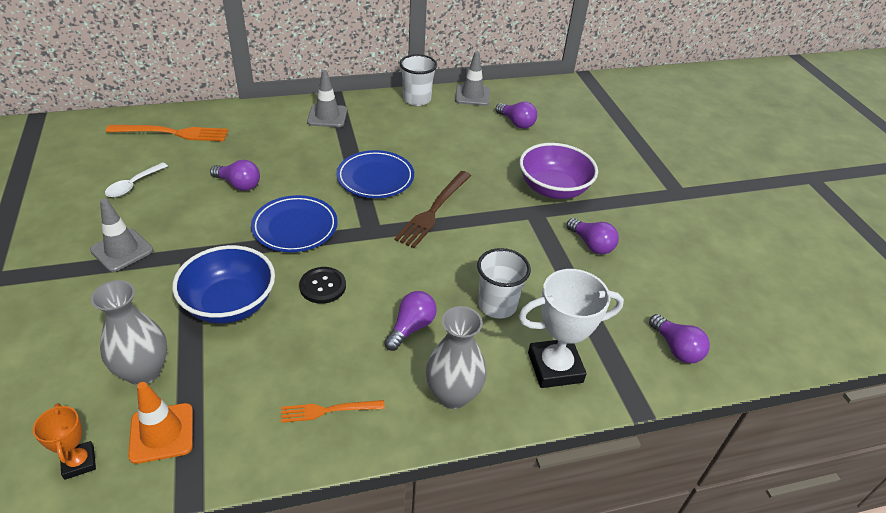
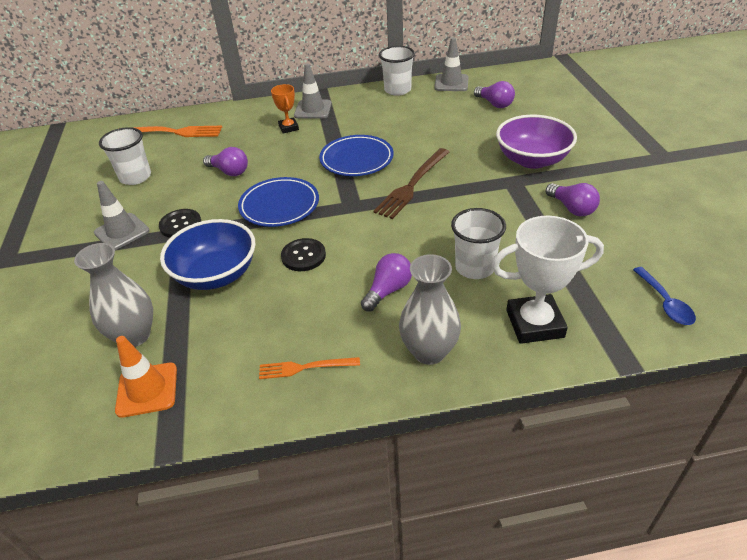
camera: 10 degrees right, 0 degrees up
(79, 462) = (71, 416): orange trophy -> orange trophy (288, 128)
(133, 185) = (135, 177): white spoon -> white cup
(188, 244) = (180, 224): none -> black button
(676, 348) = (665, 303): purple light bulb -> blue spoon

